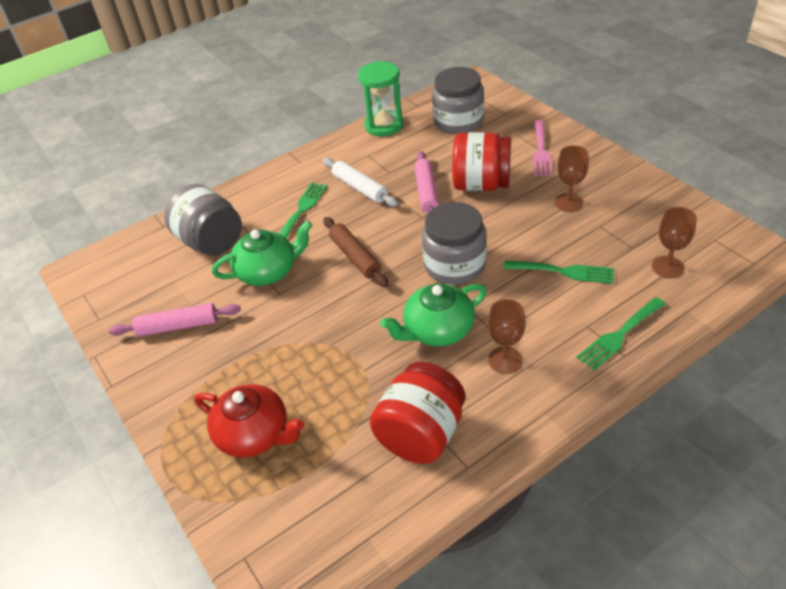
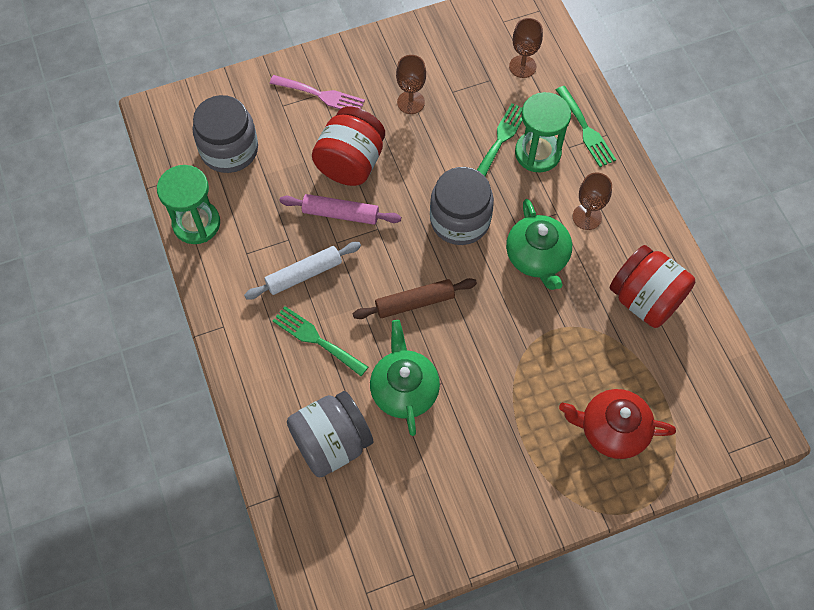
camera: 80 degrees left, 20 degrees up
(178, 326) = (454, 488): pink rolling pin -> none
(254, 434) = (612, 429): red teapot -> red teapot turned 120 degrees counterclockwise
(564, 303) = (537, 153): none -> green hourglass

